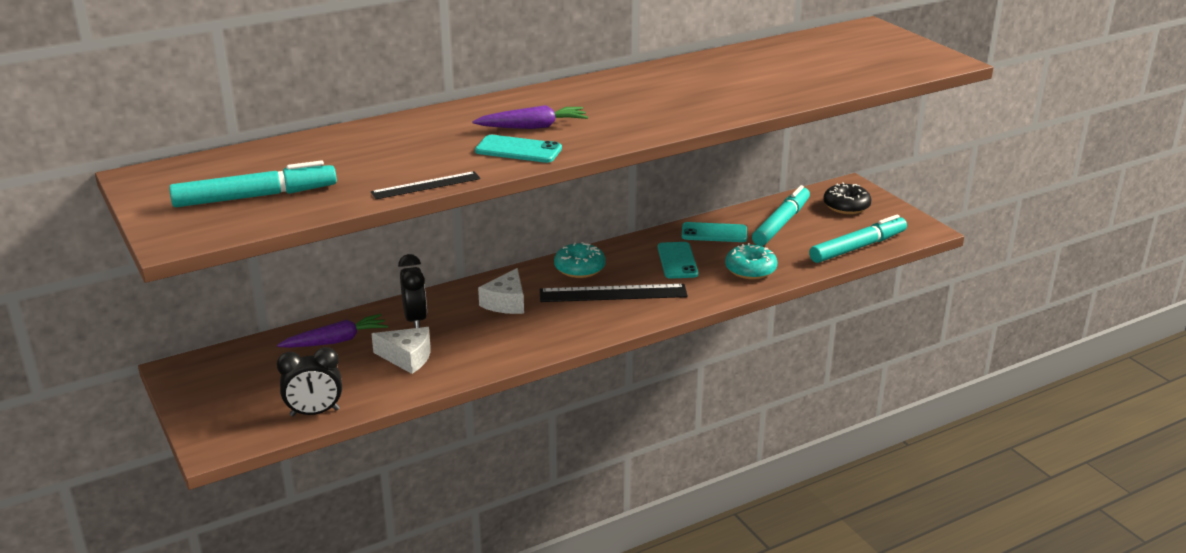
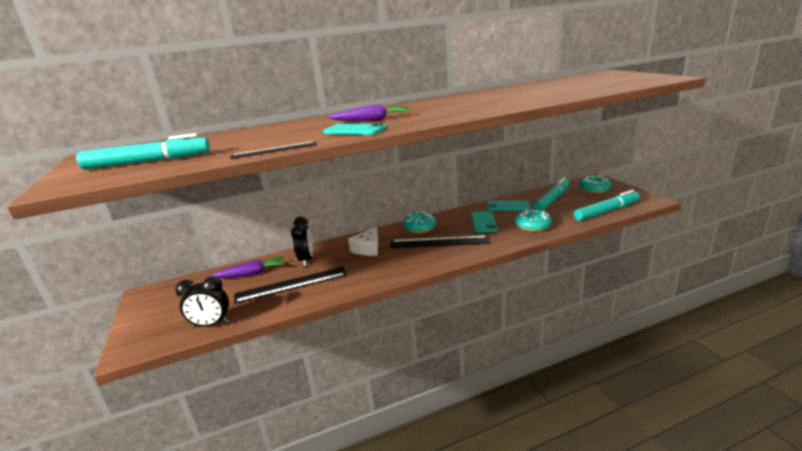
camera: 10 degrees right, 5 degrees down
(407, 357) = (291, 285): white cheese -> black ruler
(846, 206) = (594, 189): black donut -> turquoise donut

